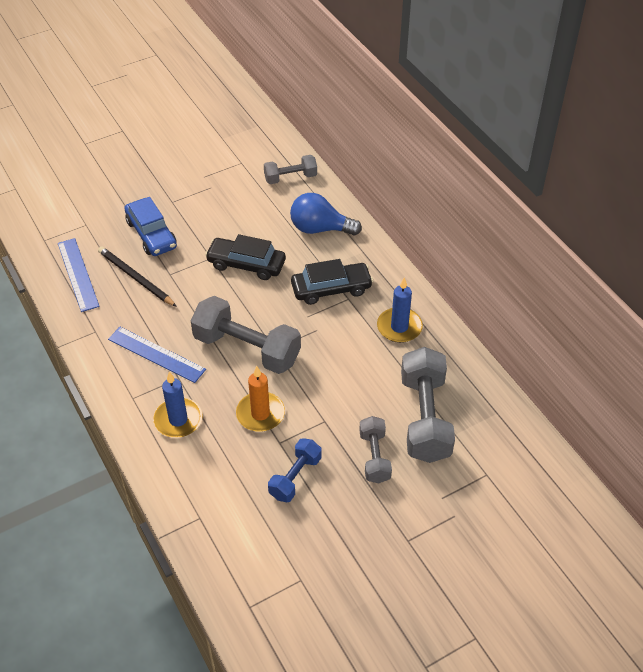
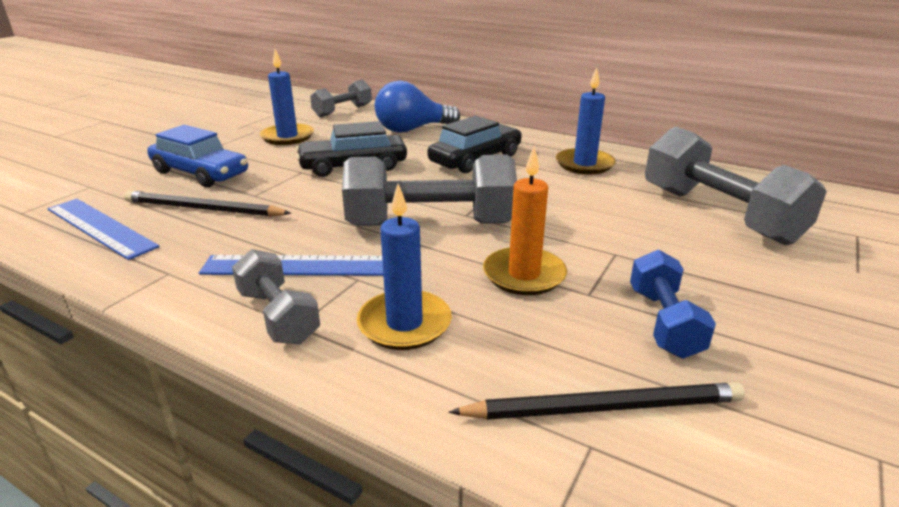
camera: 30 degrees left, 20 degrees down
(221, 505) = (604, 407): none -> black pencil
(228, 205) = (287, 137): none -> blue candle
(374, 457) = (724, 264): grey dumbbell -> grey dumbbell (278, 316)

